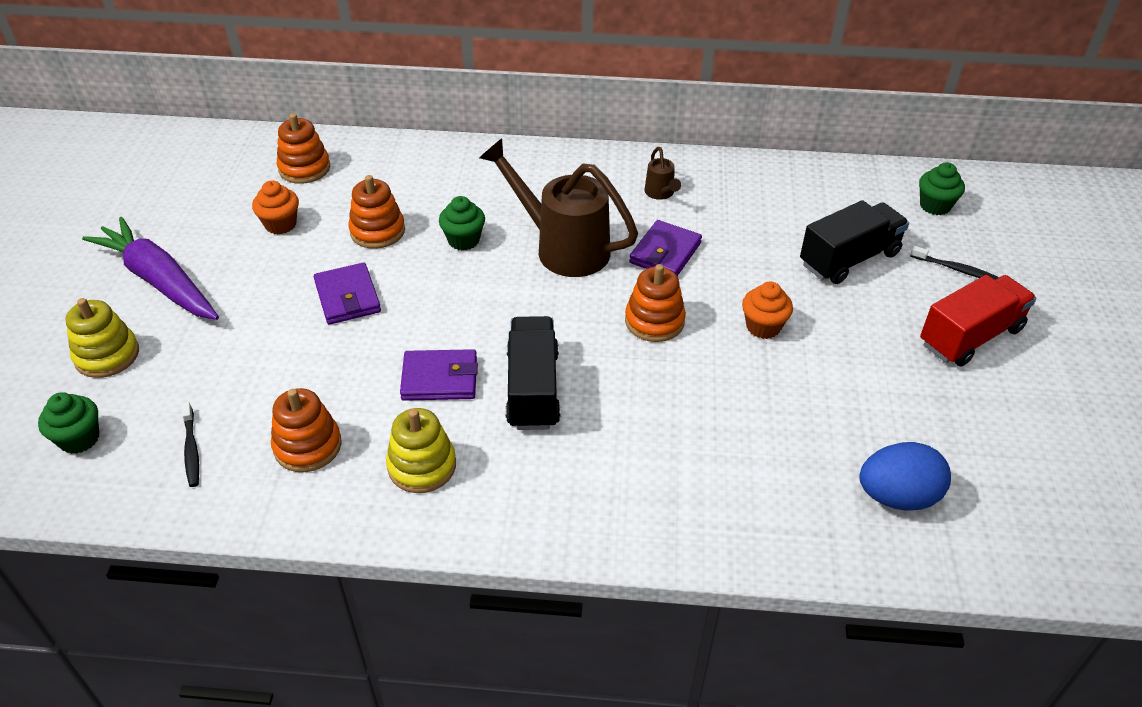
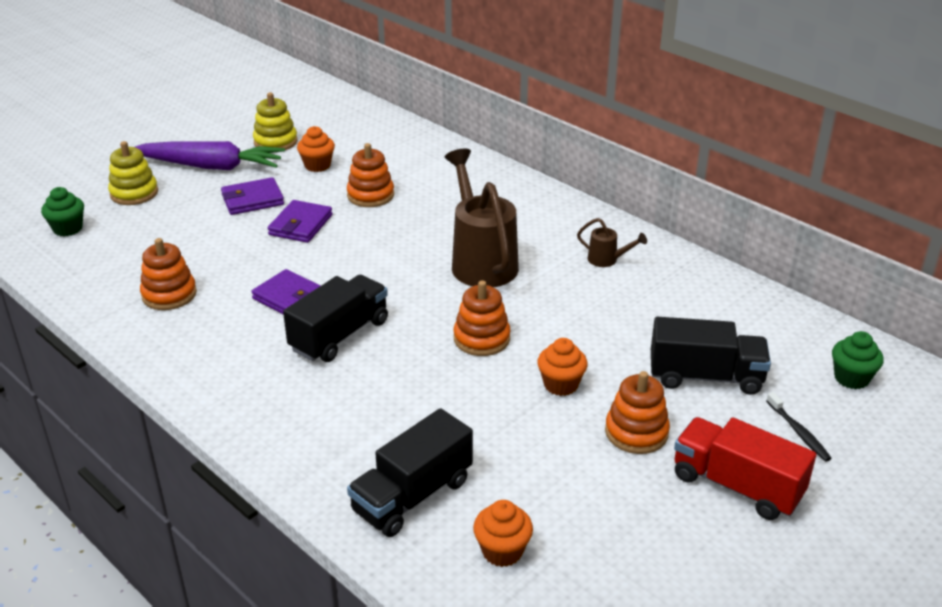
camera: 40 degrees right, 10 degrees down
(159, 280) = (210, 166): purple carrot -> purple carrot turned 105 degrees clockwise
(191, 449) = (111, 263): black toothbrush -> none
(304, 168) = (375, 139): orange stacking toy -> orange stacking toy (636, 432)
(422, 466) = (214, 341): yellow stacking toy -> yellow stacking toy (275, 142)
(463, 240) = (418, 225): green cupcake -> none
(660, 193) = (607, 260): brown watering can -> brown watering can turned 90 degrees counterclockwise
(665, 253) = (553, 300): purple wallet -> purple wallet (252, 200)
(780, 497) = (412, 496): none -> black truck
(897, 496) = (502, 551): blue egg -> orange cupcake
(970, 336) = (736, 486): red truck -> red truck turned 150 degrees counterclockwise

